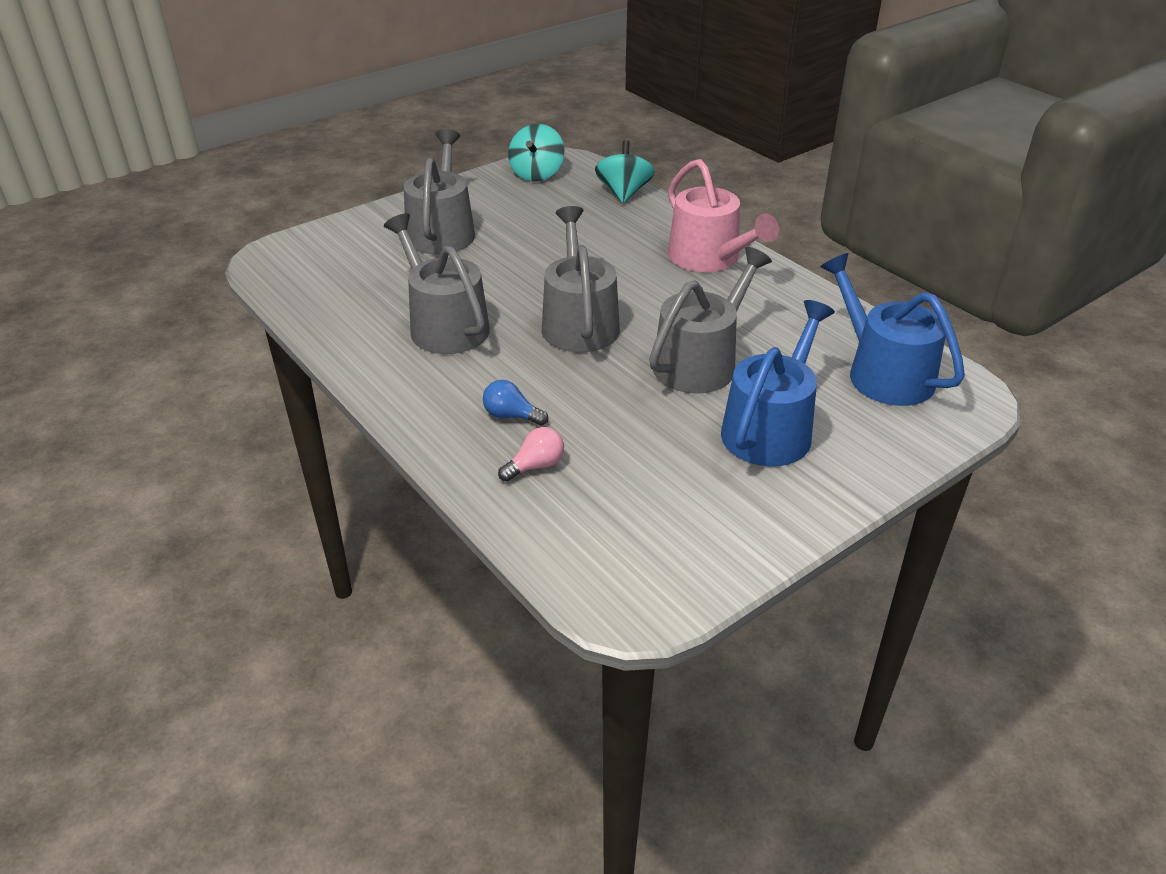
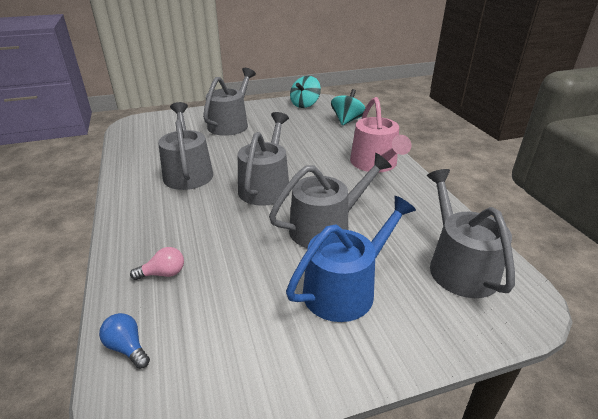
camera: 20 degrees right, 5 degrees down
(511, 416) = (178, 235): blue light bulb -> blue light bulb (127, 347)
(883, 373) = (459, 266): blue watering can -> grey watering can

